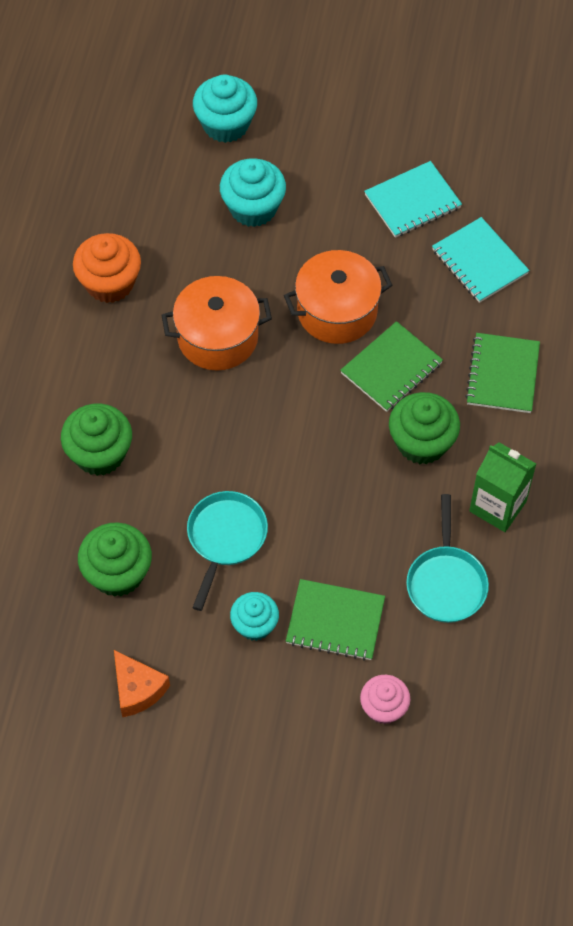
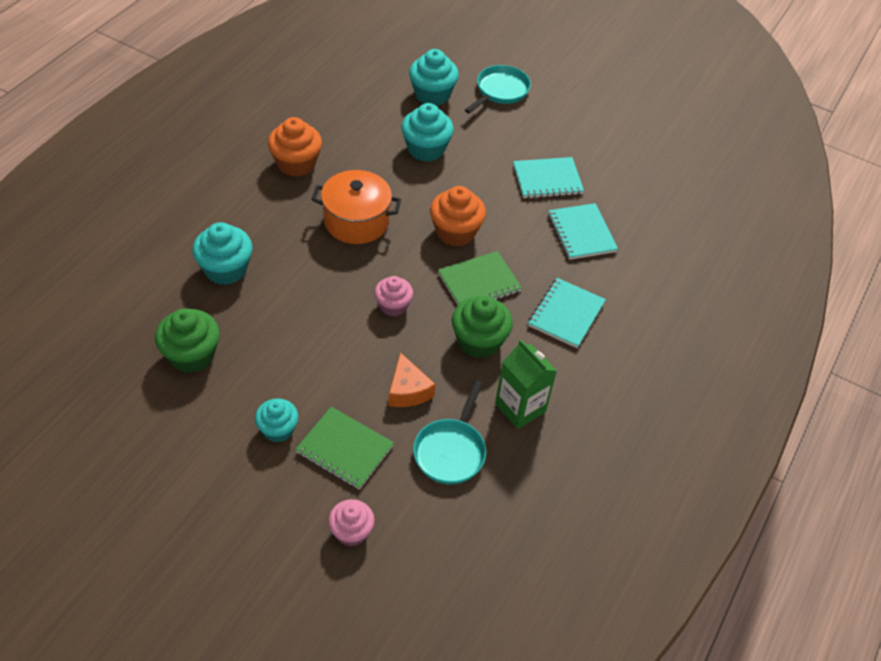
camera: 15 degrees right, 10 degrees down
(99, 454) = (226, 269): green cupcake -> turquoise cupcake
(137, 689) = (158, 446): orange cheese -> orange cheese (408, 390)
(225, 538) = (289, 358): turquoise pan -> turquoise pan (500, 91)
(309, 432) = (393, 306): none -> pink cupcake
(337, 311) = (455, 232): orange pot -> orange cupcake
(502, 374) = (566, 314): green notebook -> turquoise notebook

